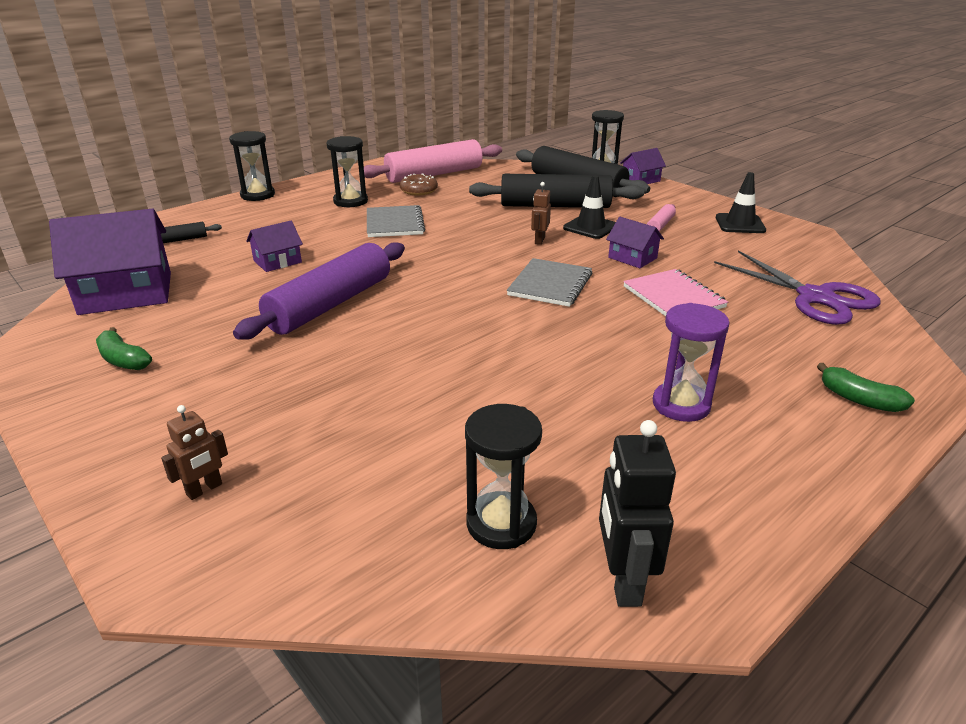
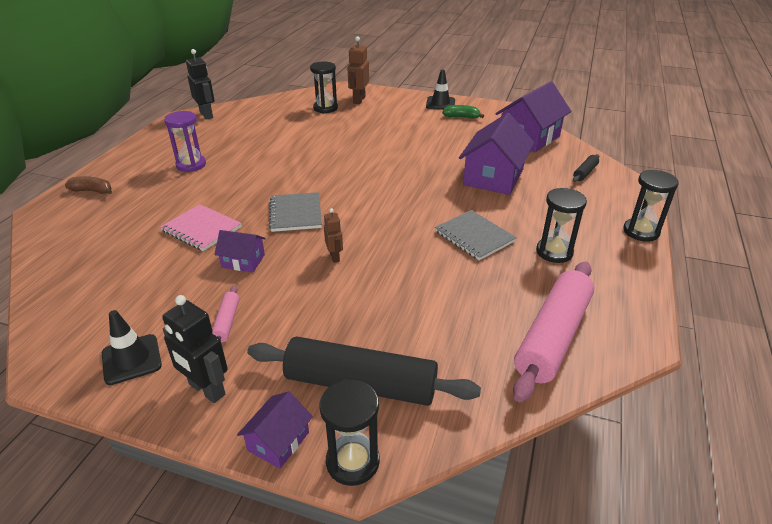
camera: 150 degrees right, 5 degrees up
(204, 489) = (359, 100): brown robot -> brown robot, size x1.67
(277, 261) = (493, 177): purple house -> purple house, size x1.98
(330, 304) = (415, 162): purple rolling pin -> none
(419, 190) = (522, 294): brown donut -> none
(501, 523) = (252, 116): black hourglass -> black hourglass (325, 108)
(555, 206) = (357, 319): black rolling pin -> none
(590, 227) = (298, 292): black traffic cone -> black traffic cone (440, 103)
(681, 202) = (206, 390): none -> black robot
(815, 297) = (85, 262): purple scissors -> none
(859, 399) = (93, 191): green banana -> brown banana

